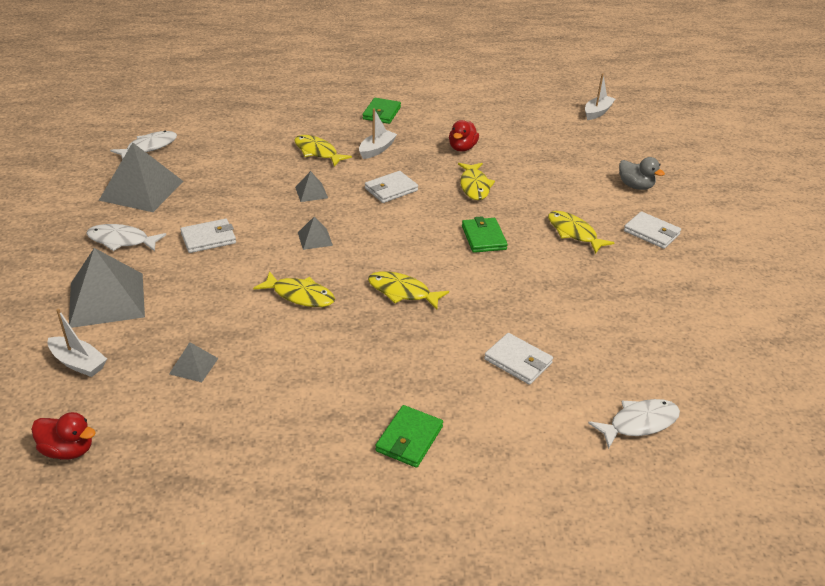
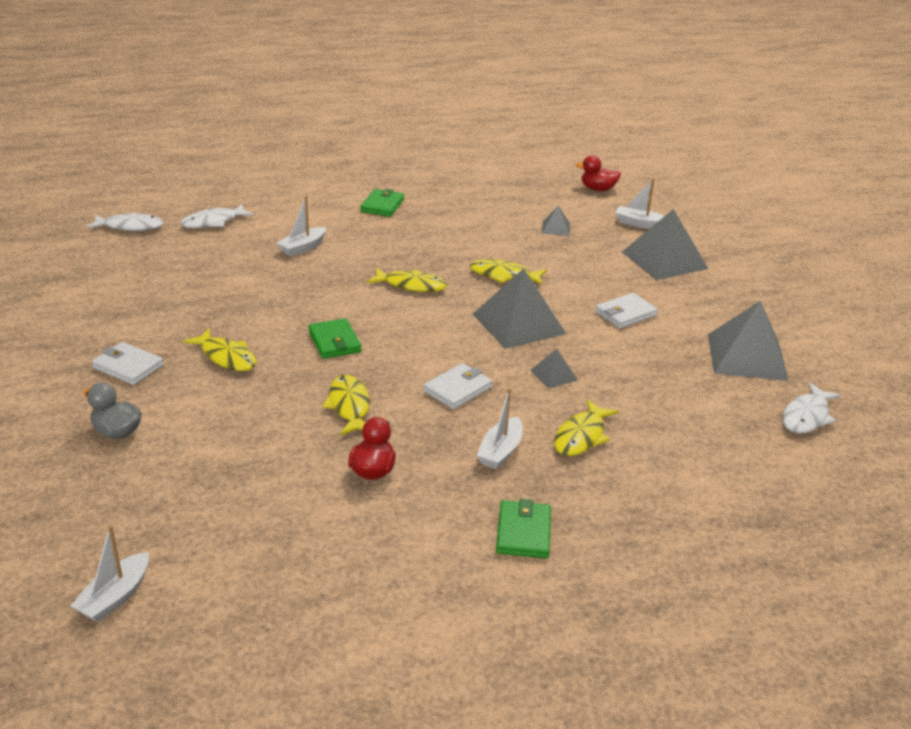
camera: 170 degrees right, 5 degrees down
(122, 241) = (705, 304): white fish -> white fish (130, 227)
(315, 239) = (518, 323): grey pyramid -> grey pyramid, size x2.13
(317, 152) = (581, 436): yellow fish -> yellow fish turned 90 degrees clockwise
(518, 361) = (303, 247): white wallet -> white boat

